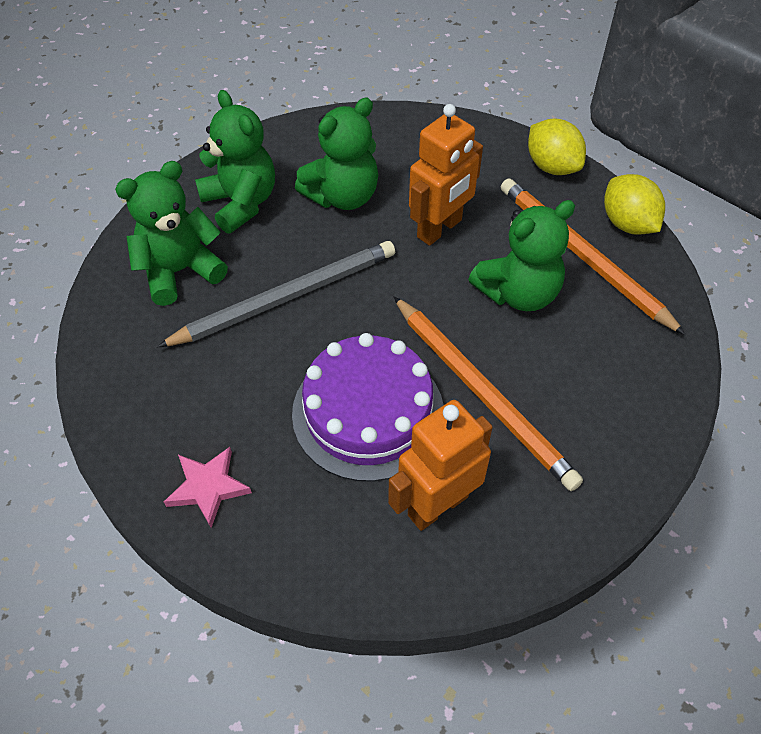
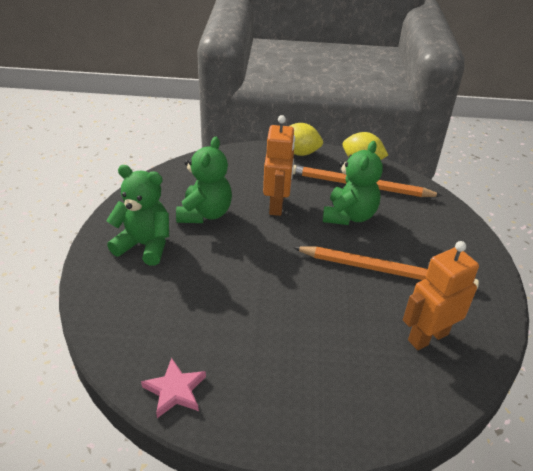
camera: 40 degrees left, 15 degrees down
(180, 271) = (145, 302): green teddy bear -> none
(208, 487) = (300, 412): pink star -> pink star (175, 390)
(285, 298) = (229, 281): grey pencil -> none
(368, 412) = (342, 314): purple cake -> none
(437, 505) = (427, 337): orange robot -> orange robot turned 45 degrees clockwise

